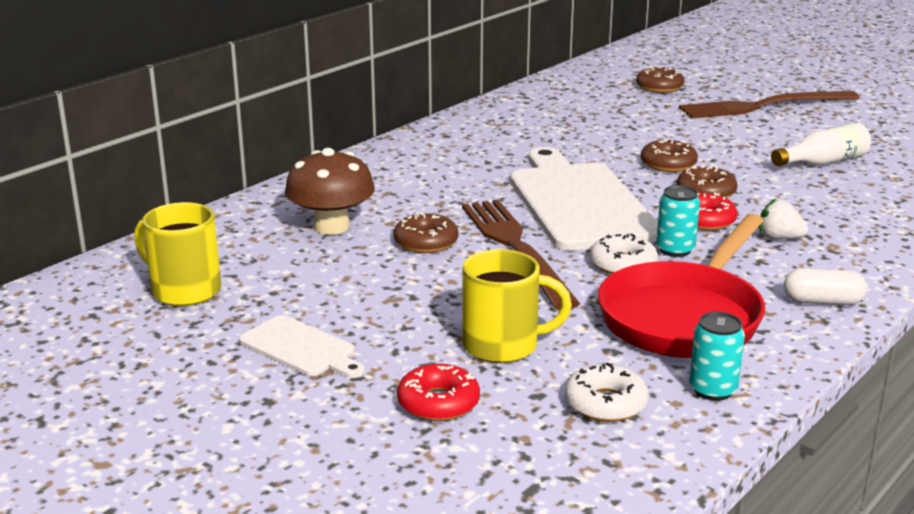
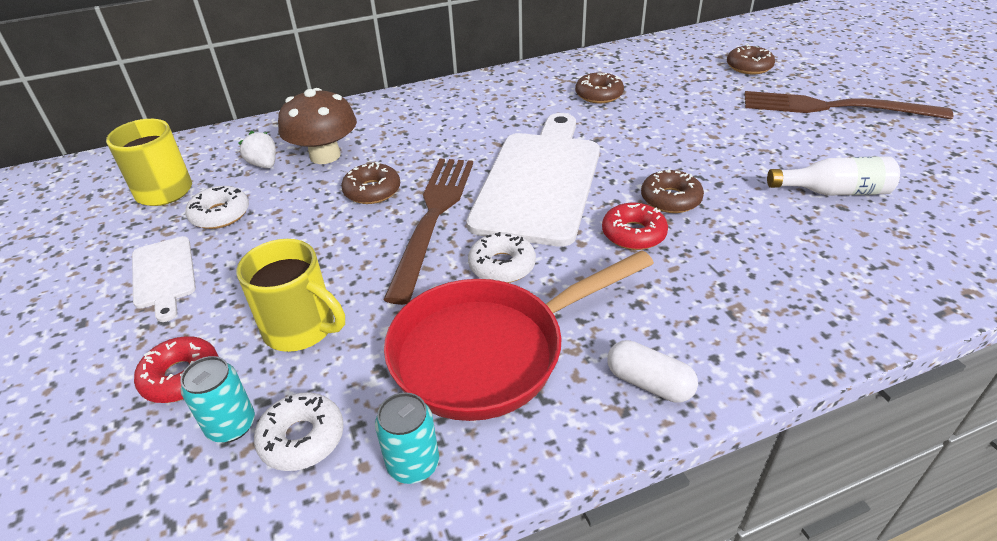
camera: 30 degrees right, 15 degrees up
(287, 293) = (220, 214): none -> white donut
(668, 164) = (668, 156): brown donut -> brown donut (599, 95)
(675, 250) = (568, 262): turquoise can -> turquoise can (231, 425)
(779, 238) = (687, 279): white strawberry -> white strawberry (264, 164)

